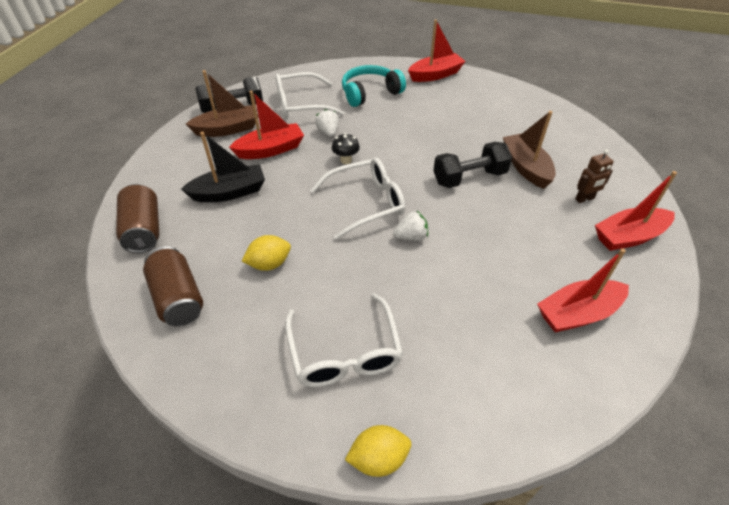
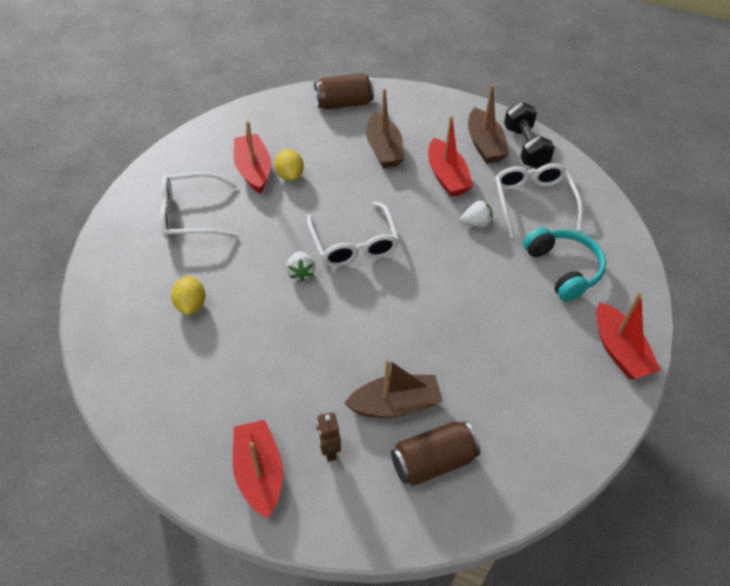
camera: 95 degrees right, 5 degrees up
(178, 298) = (268, 127): brown can -> brown can (433, 461)
(229, 192) = (383, 149): black boat -> brown boat
(346, 160) = (424, 234): black mushroom -> none
(378, 458) = (107, 226): yellow lemon -> yellow lemon (191, 304)
(469, 178) = (382, 340): black dumbbell -> none
(577, 313) = (177, 382): red boat -> red boat (253, 170)

